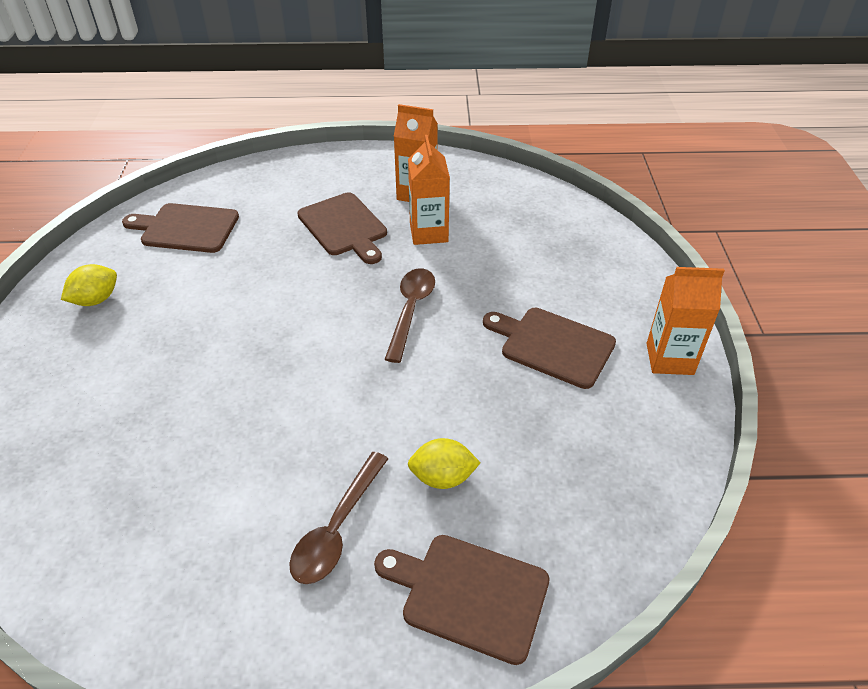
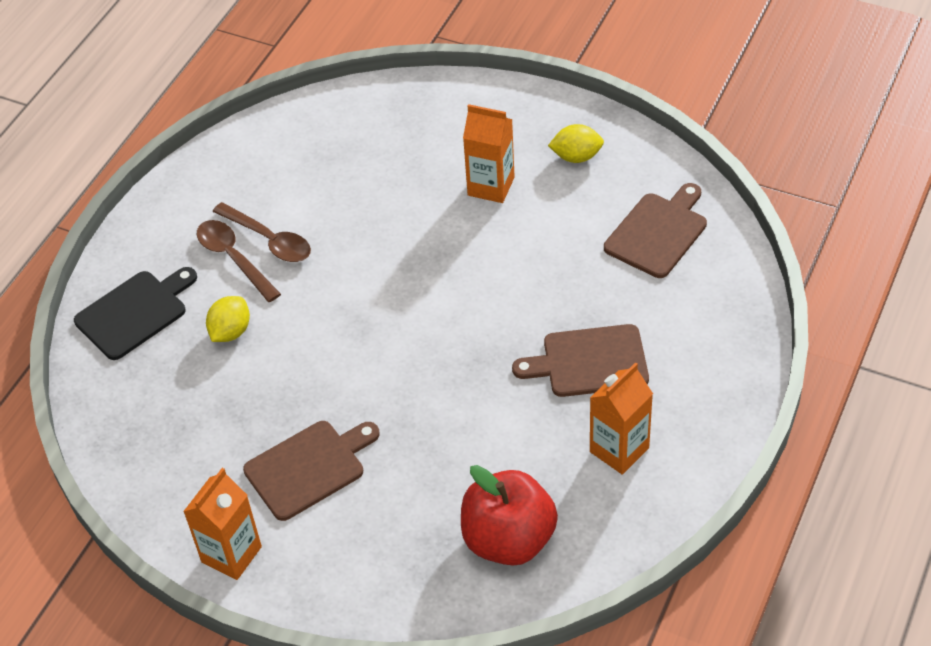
camera: 120 degrees right, 5 degrees up
(96, 300) = (576, 157): yellow lemon -> yellow lemon turned 75 degrees counterclockwise
(411, 310) = (424, 375): brown spoon -> brown spoon (269, 240)
(428, 233) = (537, 433): orange carton -> orange carton (491, 186)
(469, 594) = (135, 312): brown cutting board -> black cutting board
(527, 219) = (508, 539): none -> red apple

